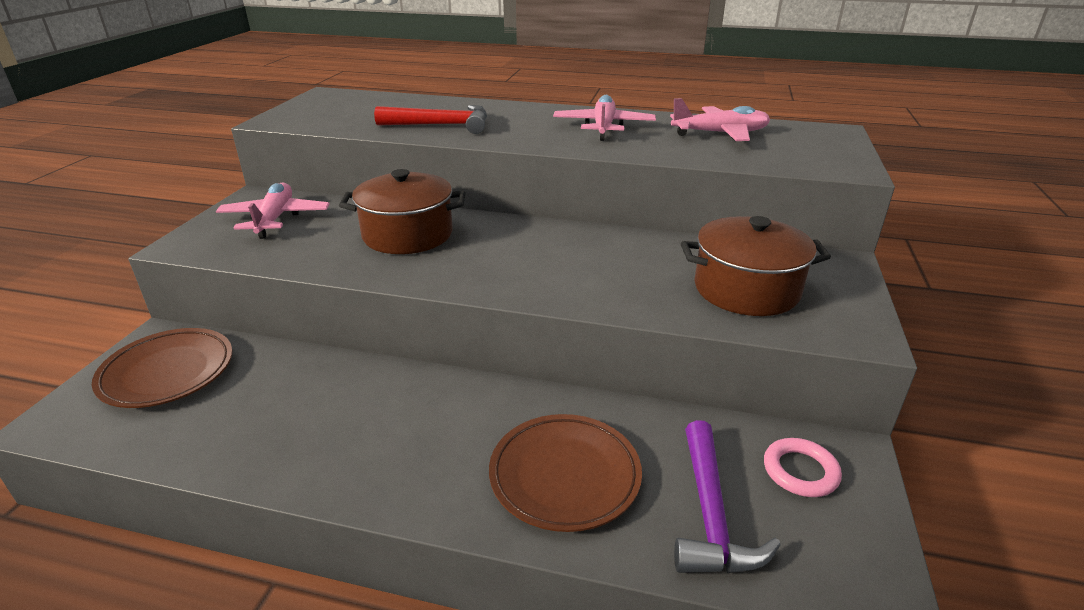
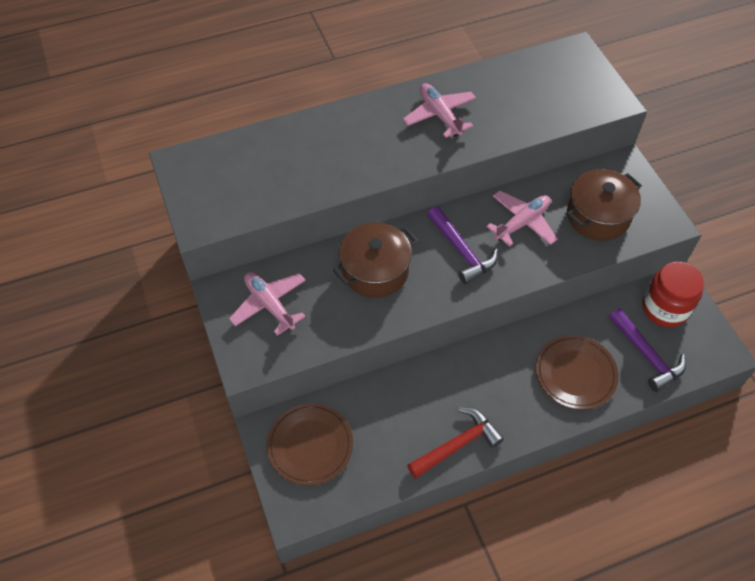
camera: 35 degrees left, 25 degrees up
(442, 125) = (332, 168): red hammer -> red hammer (457, 444)
(522, 255) = (462, 251): none -> purple hammer
(720, 134) = (517, 88): pink plane -> pink plane (522, 223)
(800, 471) = (665, 308): pink ring -> red jar

